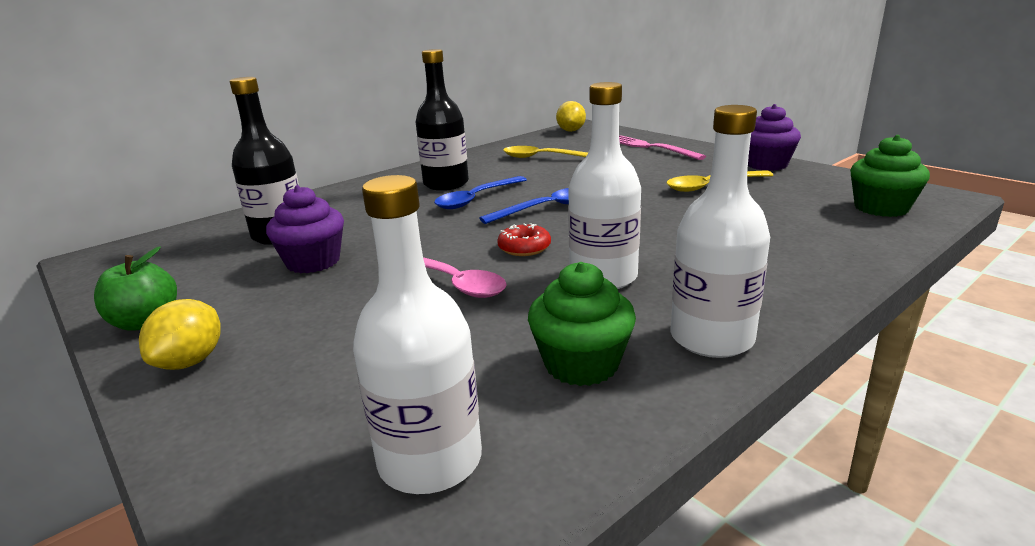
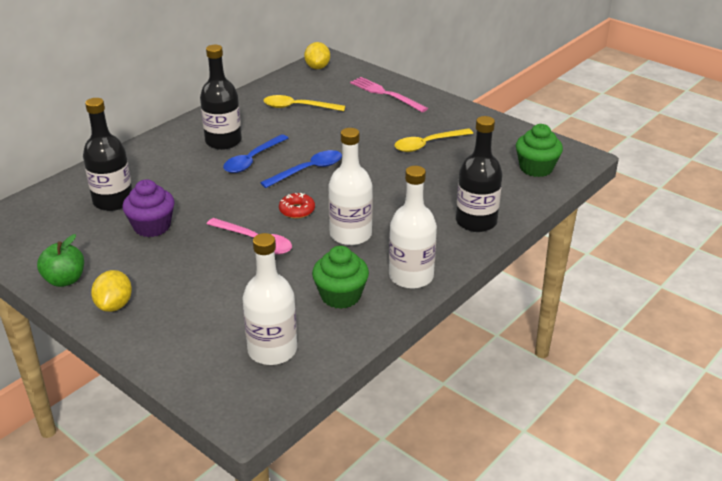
camera: 10 degrees left, 10 degrees up
(766, 165) = (472, 119): purple cupcake -> none
(809, 265) = (476, 222): none -> black bottle

